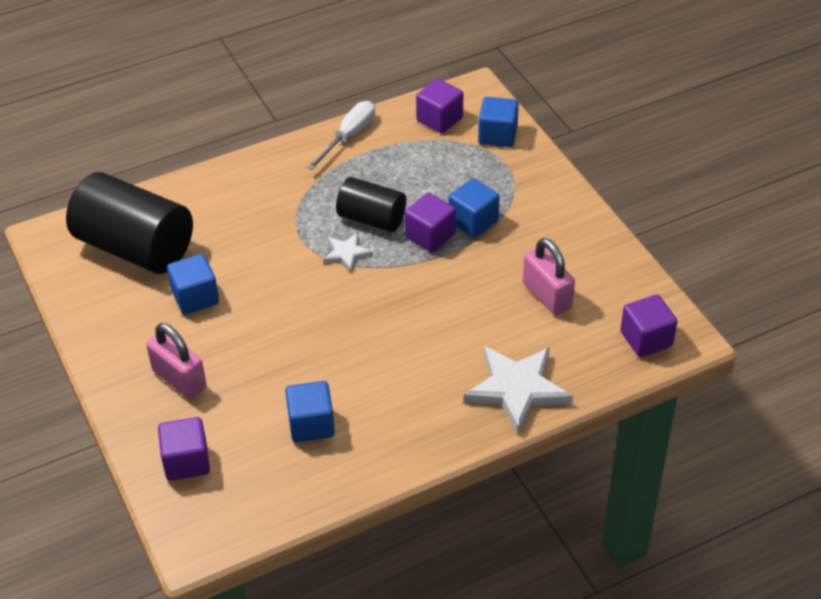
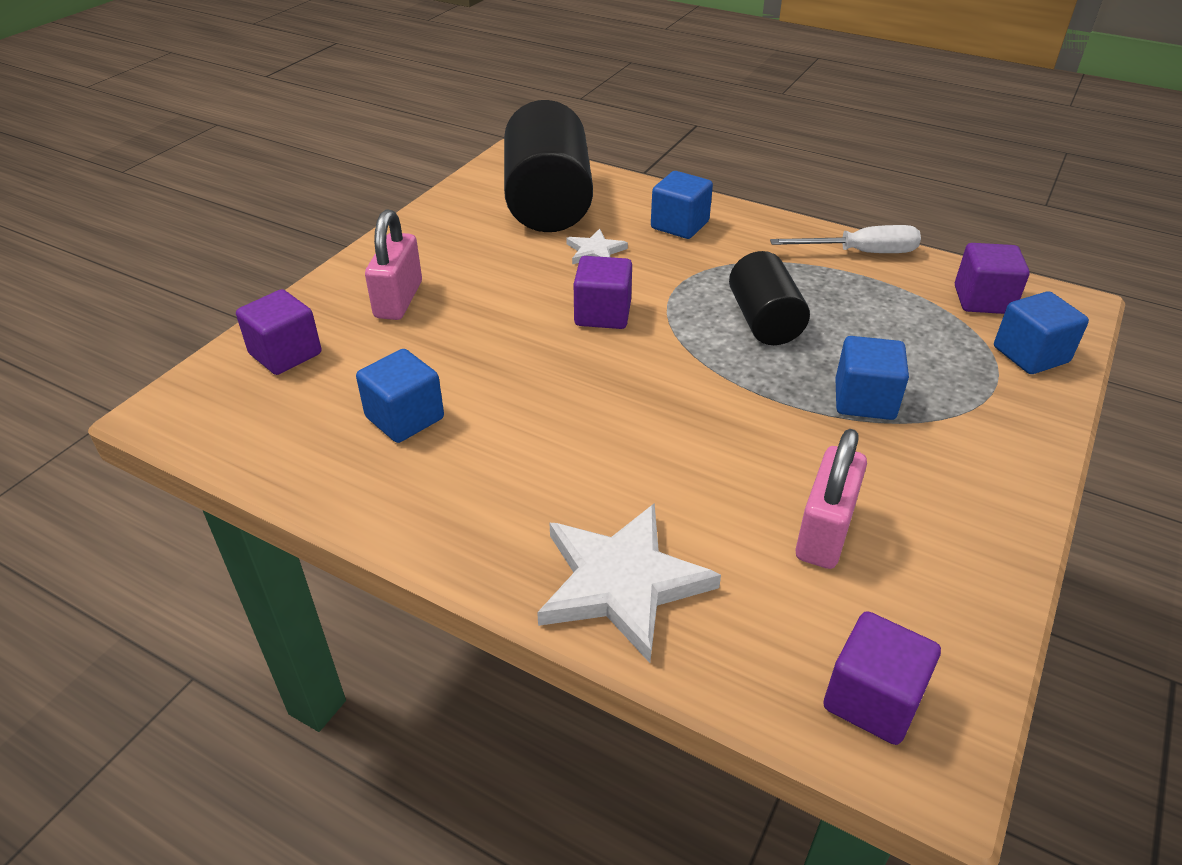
camera: 55 degrees right, 5 degrees down
(195, 297) = (519, 261): blue cube -> blue cube (679, 225)
(346, 253) = (690, 327): white star -> white star (595, 251)
(430, 236) = (795, 376): purple cube -> purple cube (602, 314)

